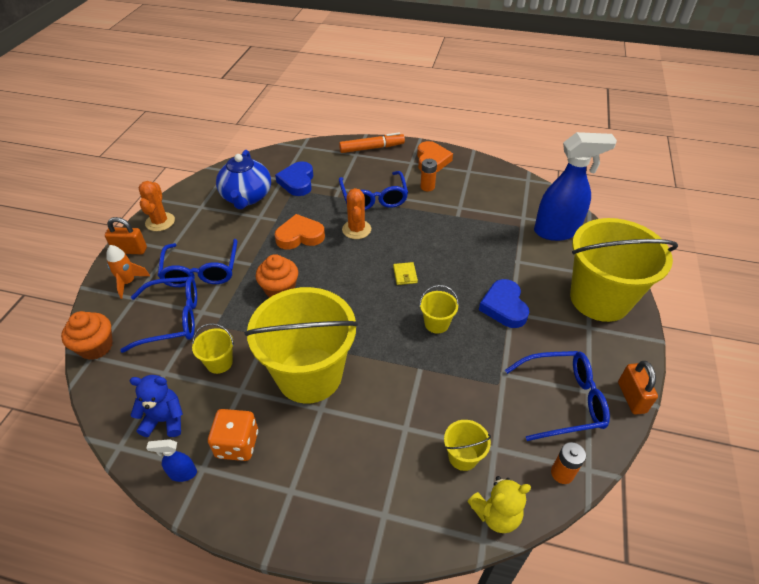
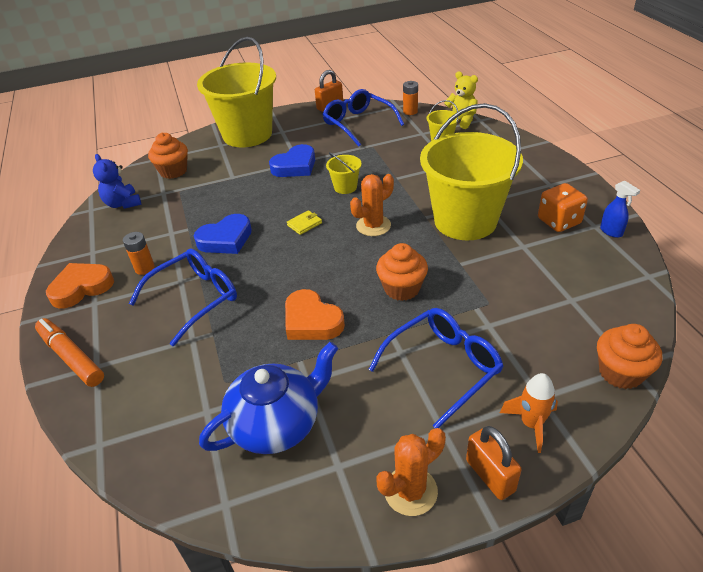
camera: 120 degrees left, 5 degrees down
(165, 420) = (599, 267): blue teddy bear -> blue teddy bear (123, 203)
(173, 319) = (521, 339): blue glasses -> none
(219, 362) = (518, 273): yellow bucket -> none
(297, 182) = (203, 389): blue heart -> blue heart (226, 239)
(356, 229) = (264, 284): orange cactus -> orange cactus (373, 226)
(557, 231) = (173, 171): blue spray bottle -> orange cupcake

